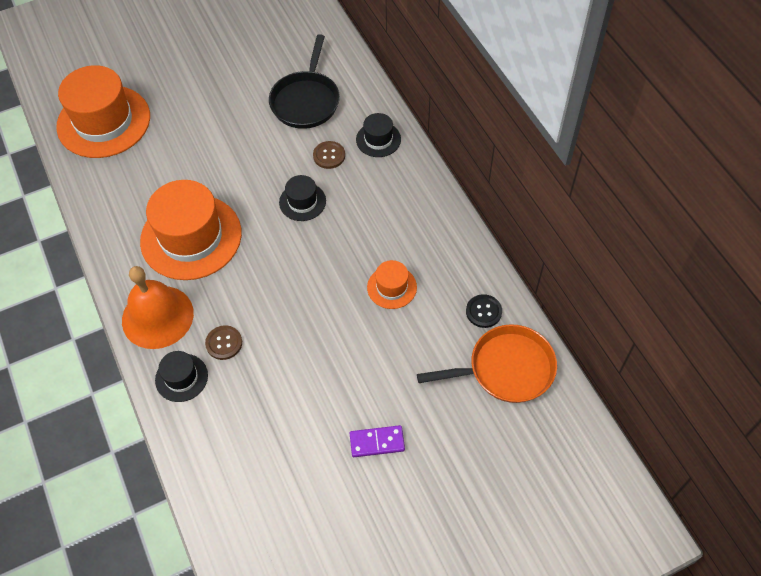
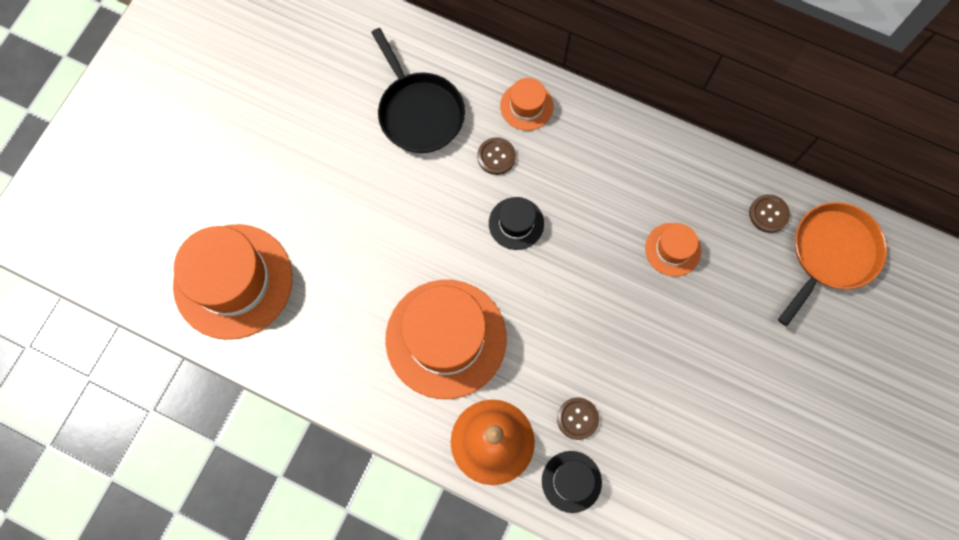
camera: 40 degrees left, 15 degrees up
(377, 442) = (788, 403): purple domino -> none
(378, 139) = (526, 106): black hat -> orange hat
(483, 312) = (768, 214): black button -> brown button

